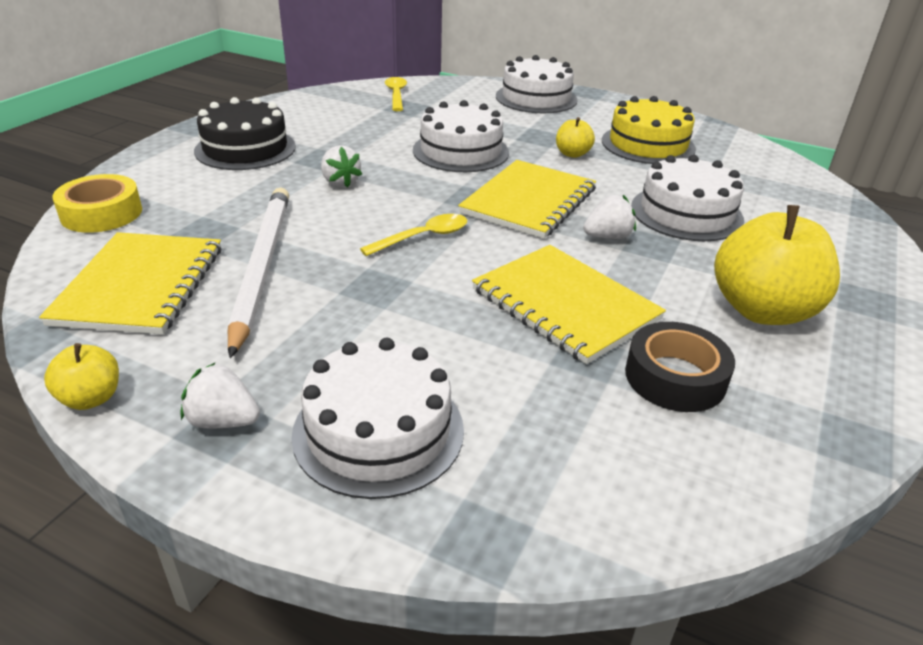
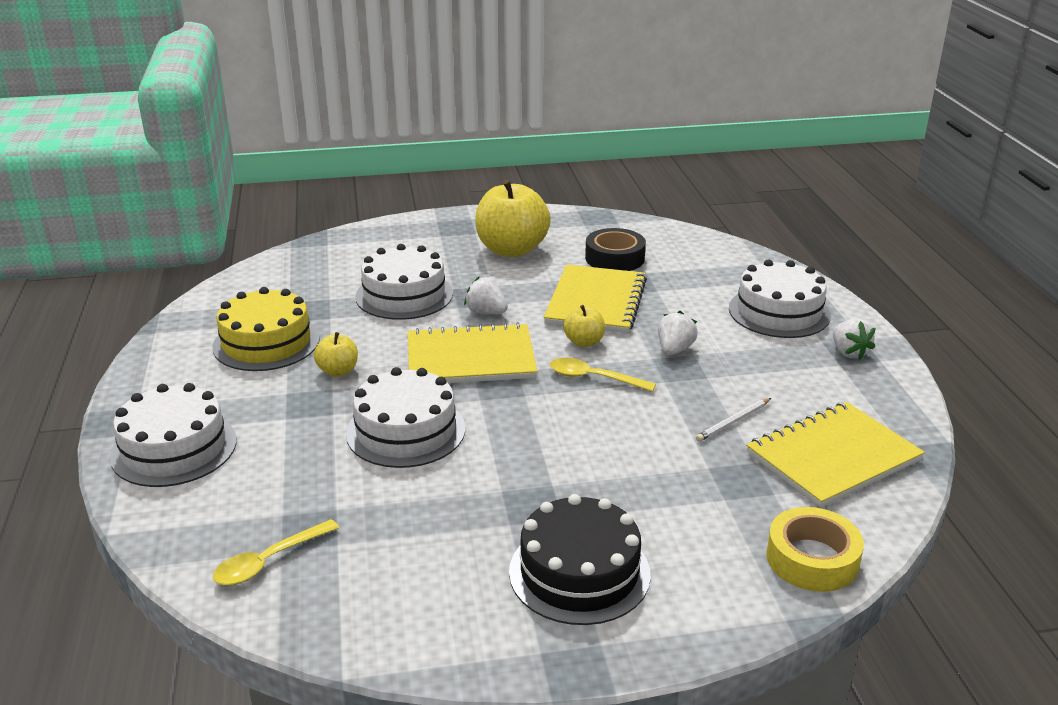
camera: 125 degrees left, 5 degrees down
(91, 398) = (912, 399): yellow apple -> yellow apple (584, 342)
(261, 267) = (733, 422): white pencil -> white pencil, size x0.41
(340, 182) = (564, 463): white strawberry -> white strawberry (674, 350)

